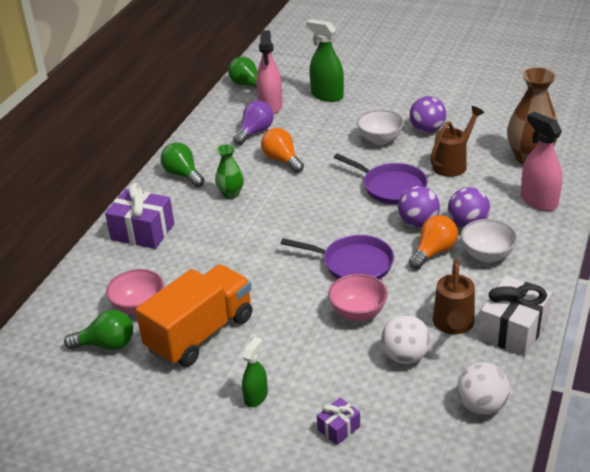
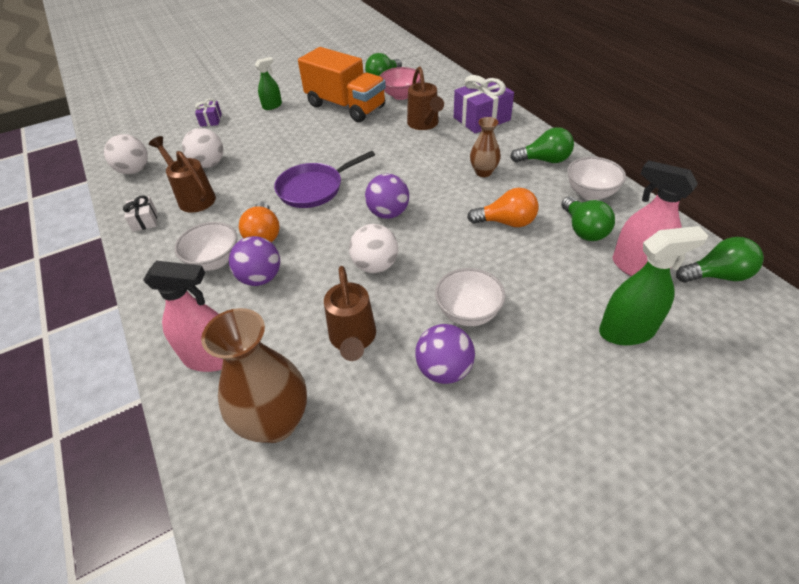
camera: 130 degrees right, 10 degrees up
(186, 259) = (424, 124): none -> brown watering can
(200, 334) = (345, 106): orange truck -> orange truck turned 45 degrees counterclockwise
(208, 143) = (590, 193): none -> white bowl
(231, 194) = (483, 172): green vase -> brown vase
(255, 132) = (583, 230): purple light bulb -> green light bulb
(256, 397) = (272, 106): green spray bottle -> green spray bottle turned 105 degrees counterclockwise
(358, 313) = (269, 166): pink bowl -> none
(391, 187) = (375, 266): purple pan -> white ball
(418, 223) = (306, 249): purple ball -> purple ball (388, 213)
(513, 329) = (144, 221): white gift -> white gift, size x0.51

